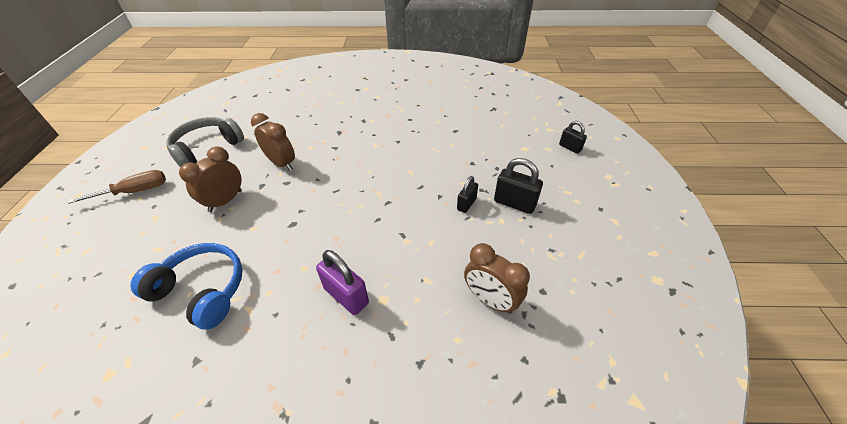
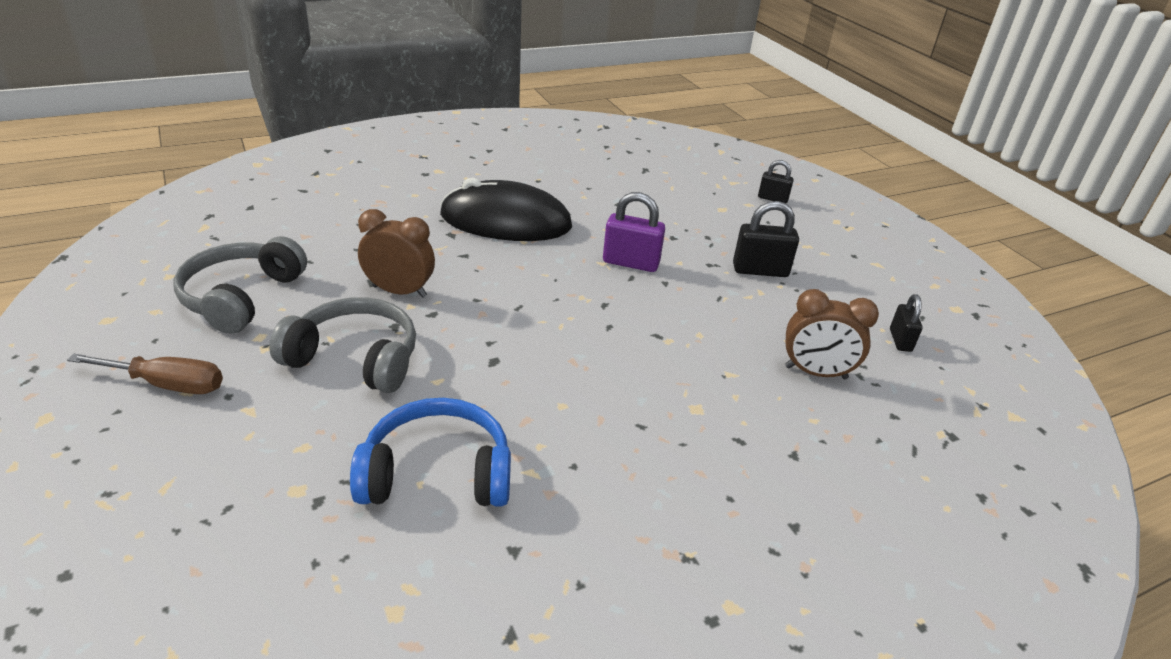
camera: 30 degrees left, 10 degrees down
(135, 191) = (167, 384): brown screwdriver -> brown screwdriver turned 60 degrees clockwise
(225, 201) = (355, 359): brown clock -> grey headphones
(346, 296) = (648, 418): purple padlock -> purple padlock (631, 263)
(376, 129) = (506, 221): none -> black mouse
(466, 204) = (706, 284): black padlock -> black padlock (900, 340)

